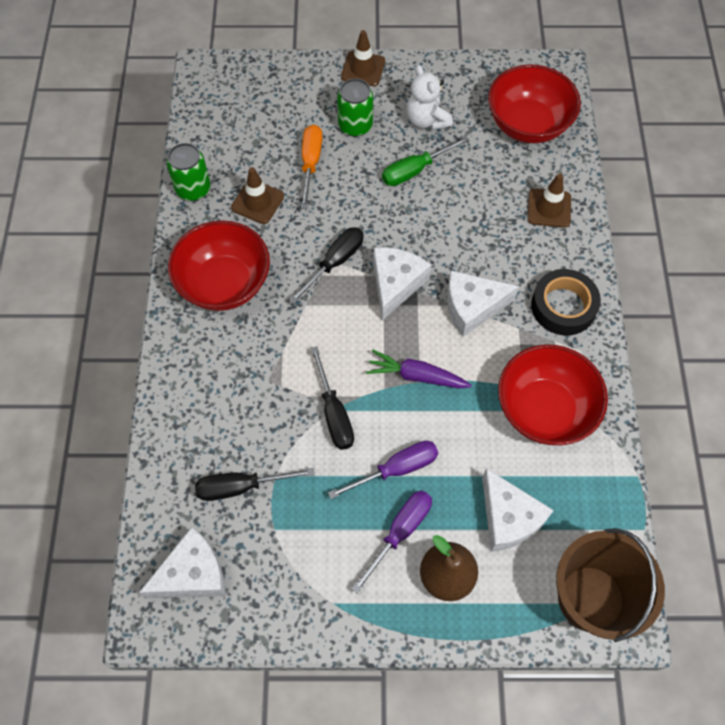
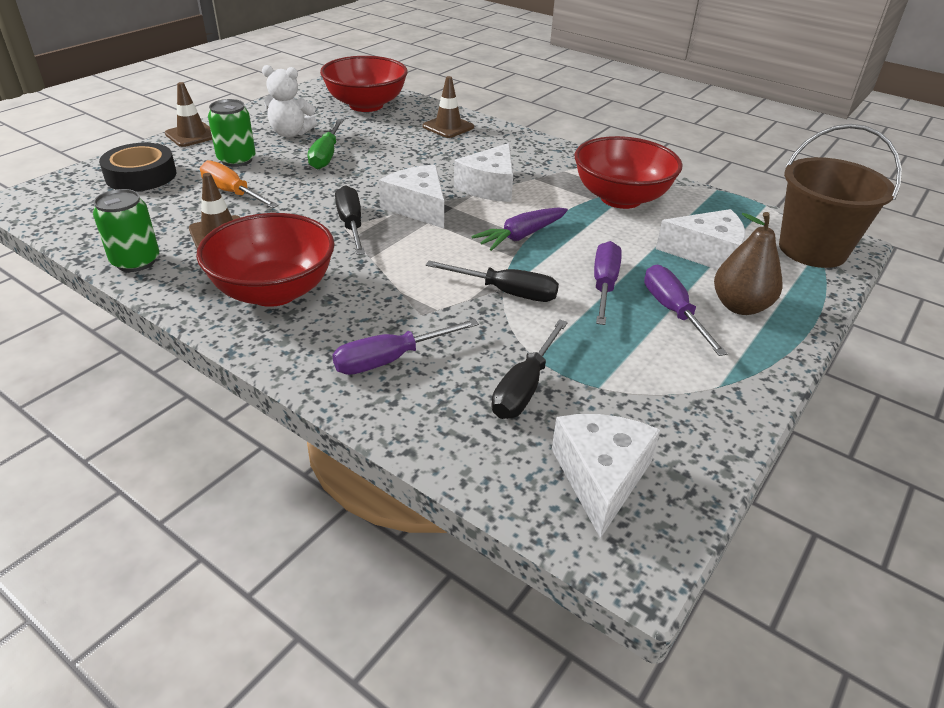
camera: 55 degrees left, 25 degrees down
(210, 397) = (390, 360): none -> purple screwdriver
(563, 306) = (539, 156): black tape -> black tape (141, 175)

